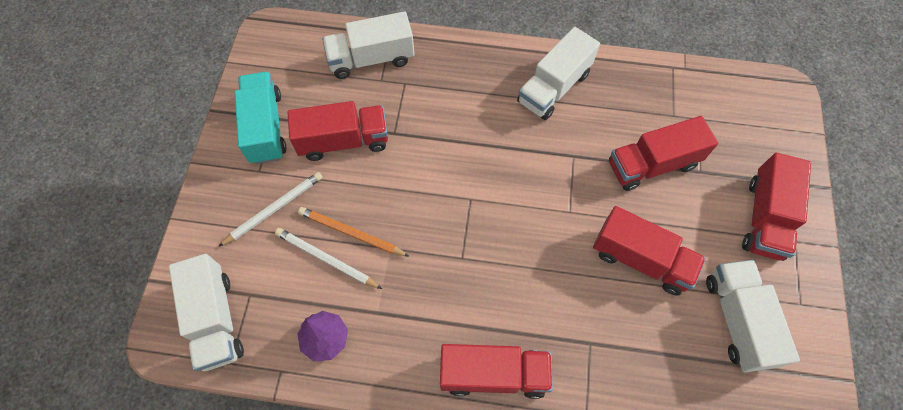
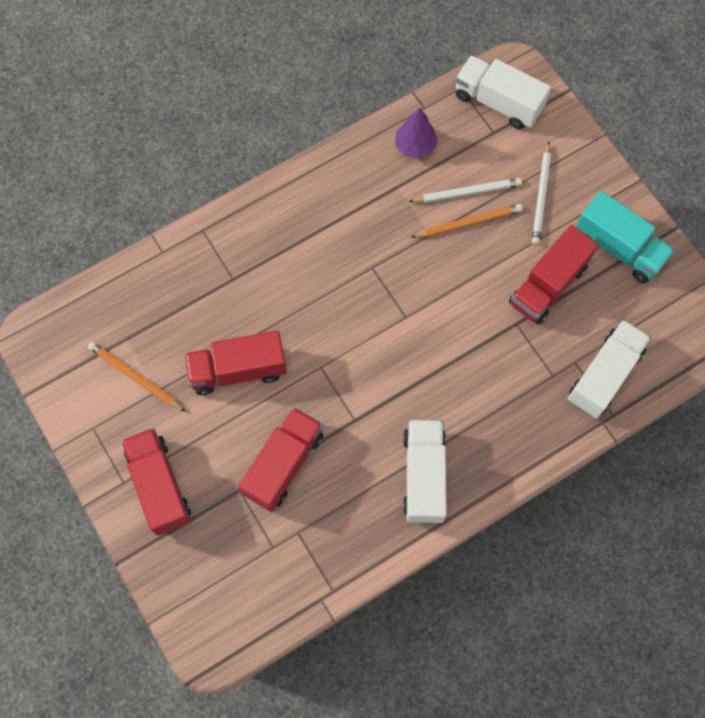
camera: 140 degrees right, 5 degrees up
(493, 374) = (284, 209): red truck -> none
(737, 320) = (135, 377): white truck -> orange pencil

